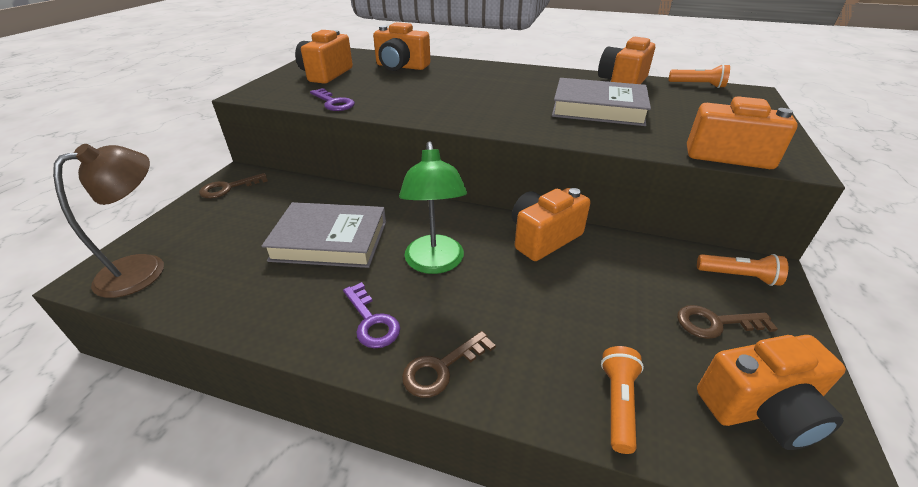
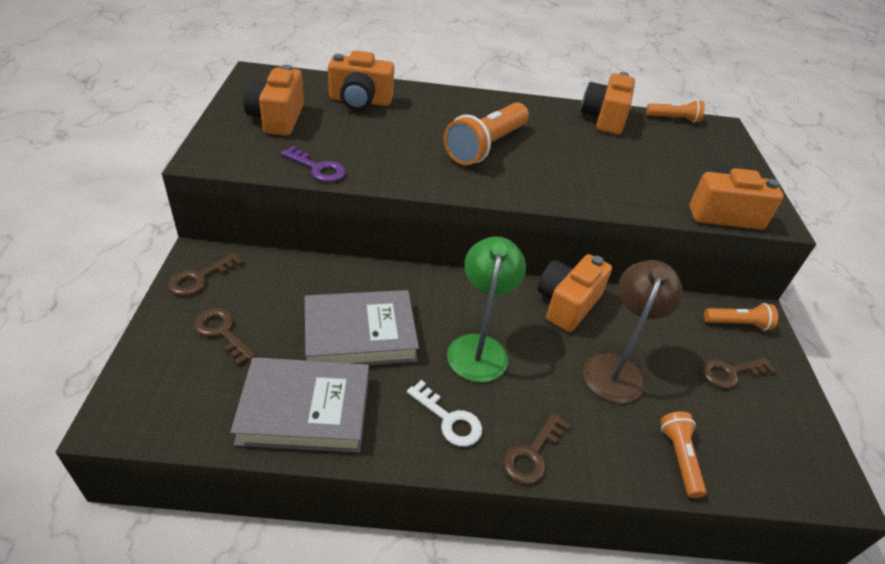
camera: 20 degrees left, 5 degrees up
(144, 268) = (172, 398): brown lamp -> brown lamp (616, 368)
(218, 226) = (222, 332): none -> brown key
(371, 321) = (449, 419): purple key -> white key
(435, 263) = (479, 347): green lamp -> green lamp turned 150 degrees counterclockwise
(493, 96) = (486, 146): none -> orange flashlight
(598, 108) = (596, 159): grey book -> grey book (305, 409)
(760, 408) = (777, 442): orange camera -> none

